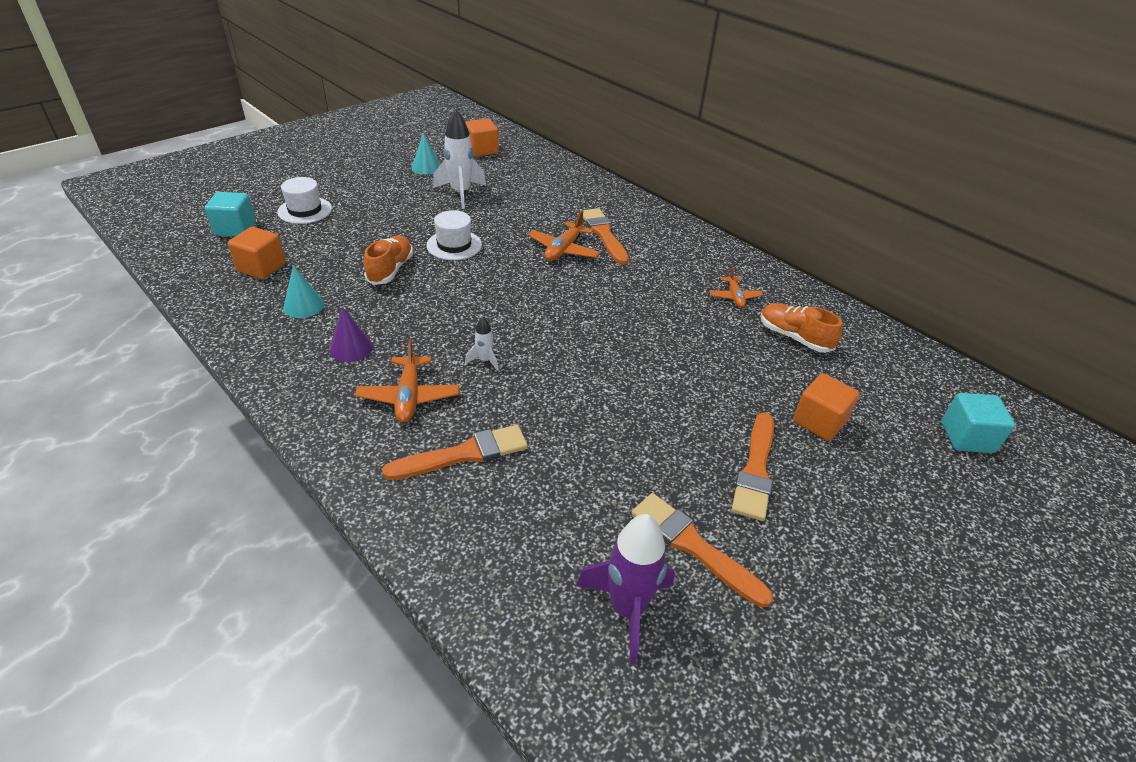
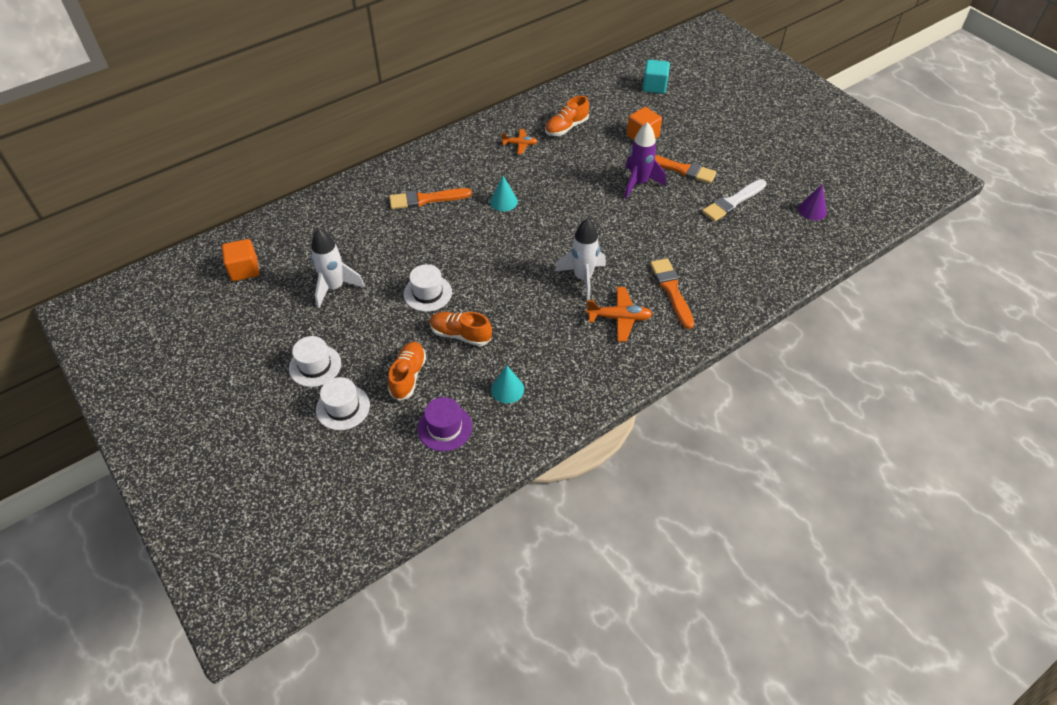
camera: 80 degrees left, 10 degrees up
(235, 229) = (369, 461): turquoise cube -> none
(261, 267) = (444, 427): orange cube -> purple hat
(336, 241) = (408, 376): none -> orange shoe
(351, 348) = (565, 353): purple cone -> purple cone (812, 210)
(359, 192) = (315, 366): none -> white hat
(426, 167) = (272, 314): turquoise cone -> turquoise cone (503, 201)
(484, 360) = (583, 278): white rocket -> white rocket, size x2.08
(563, 250) = (445, 225): orange plane -> none
(627, 609) = (771, 231): purple rocket -> purple rocket (639, 183)
(693, 546) = (732, 202): orange brush -> white brush

